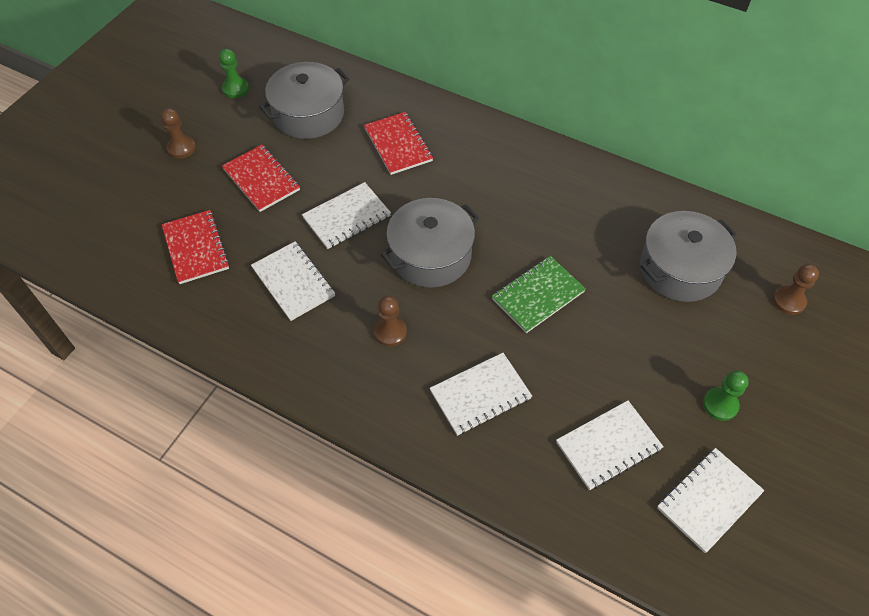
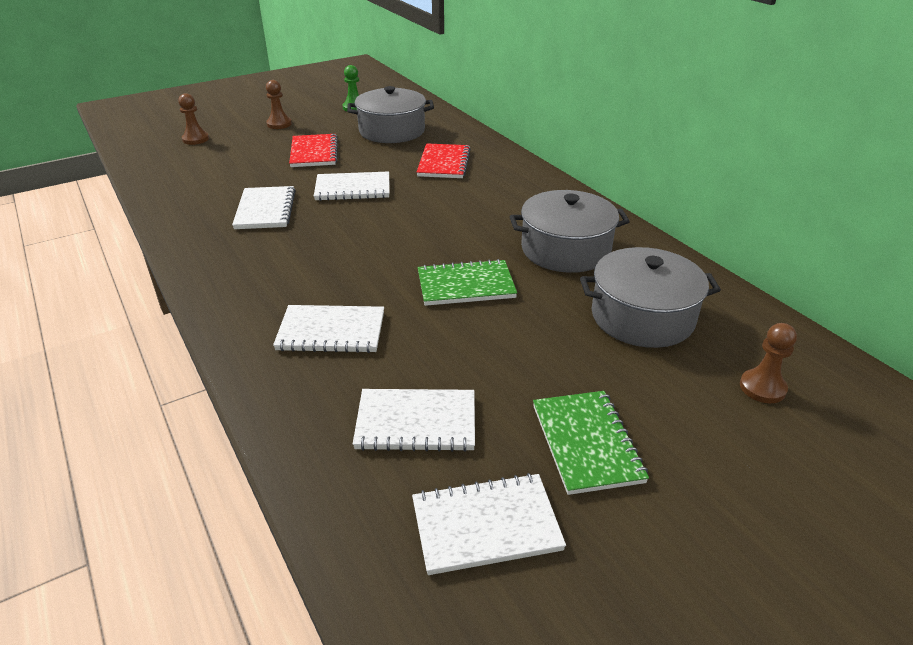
camera: 30 degrees right, 20 degrees down
(196, 248) = (221, 172): red notebook -> none
(390, 332) = (303, 263): brown pawn -> brown pawn (195, 139)
(430, 255) = (395, 229): grey pot -> grey pot (565, 249)
(720, 405) = (586, 443): green pawn -> green notebook

